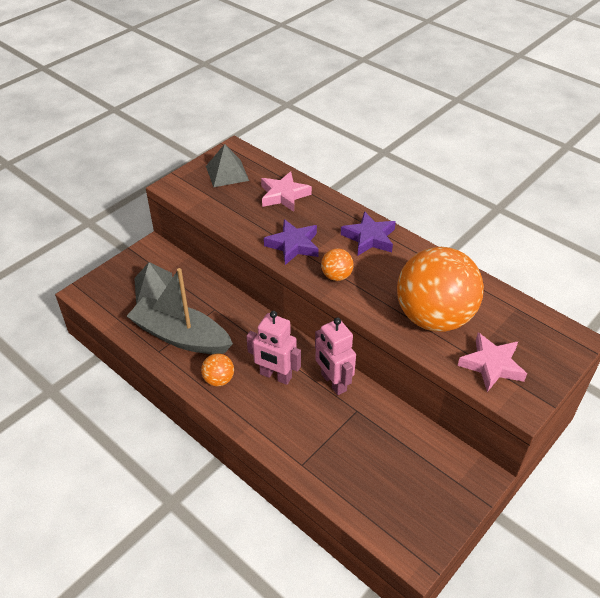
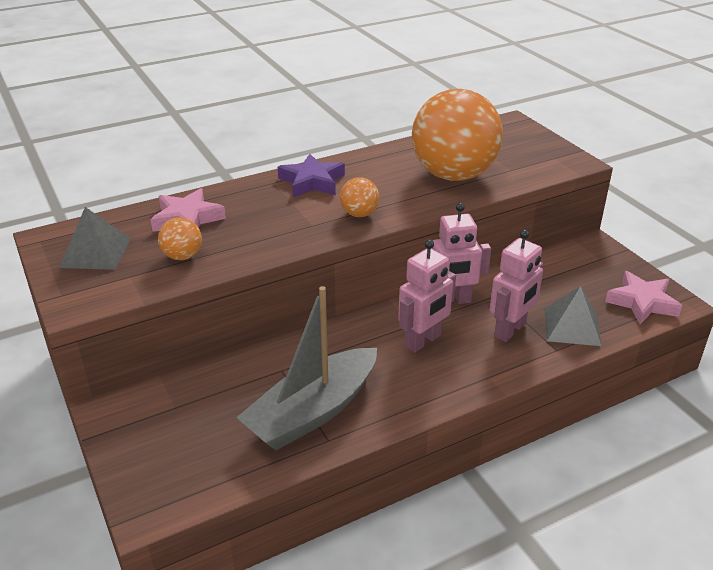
camera: 70 degrees left, 10 degrees down
(154, 288) = (199, 423): grey pyramid -> grey pyramid (572, 326)
(219, 379) = (408, 390): orange ball -> orange ball (182, 256)
(293, 245) = (286, 231): purple star -> none
(313, 428) = (510, 330): none -> pink robot
(491, 365) = (527, 163): pink star -> pink star (642, 302)

